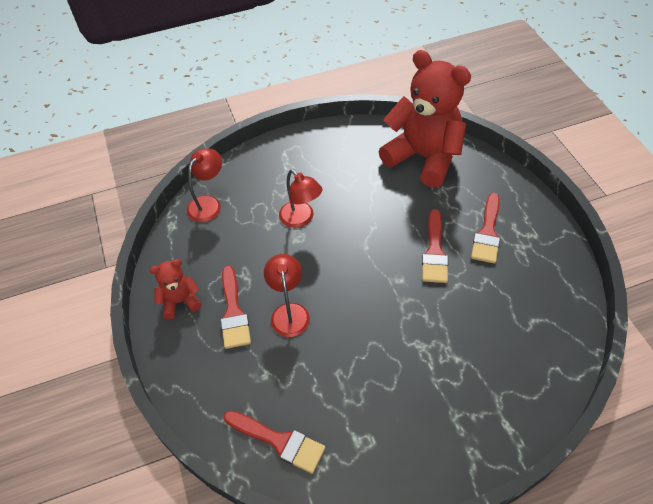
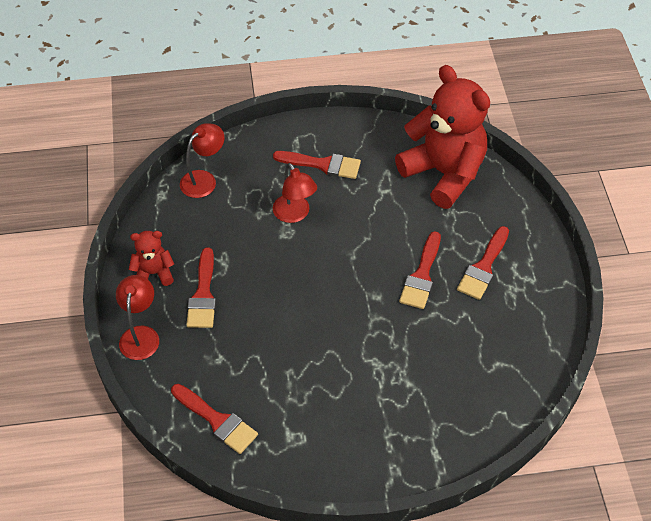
camera: 10 degrees right, 0 degrees up
(289, 312) = (257, 305): red lamp -> red lamp (140, 335)
(314, 170) = (322, 164): none -> red brush

